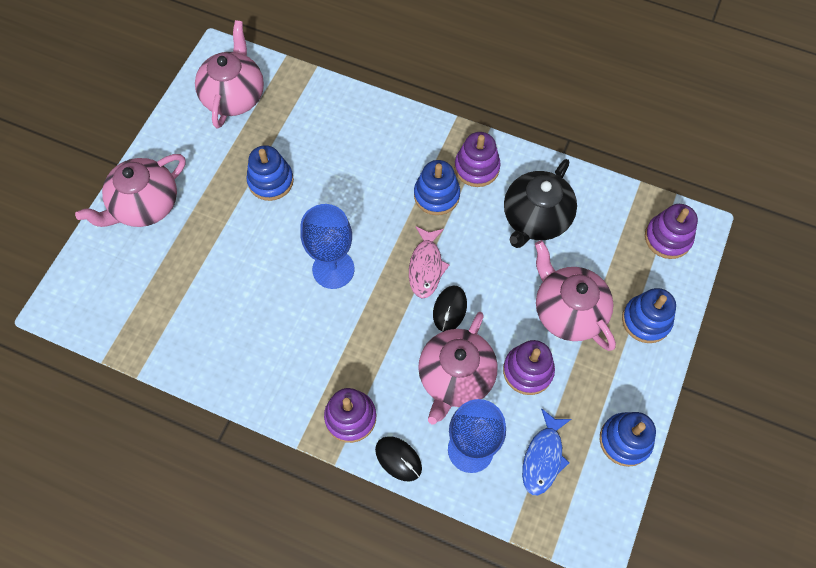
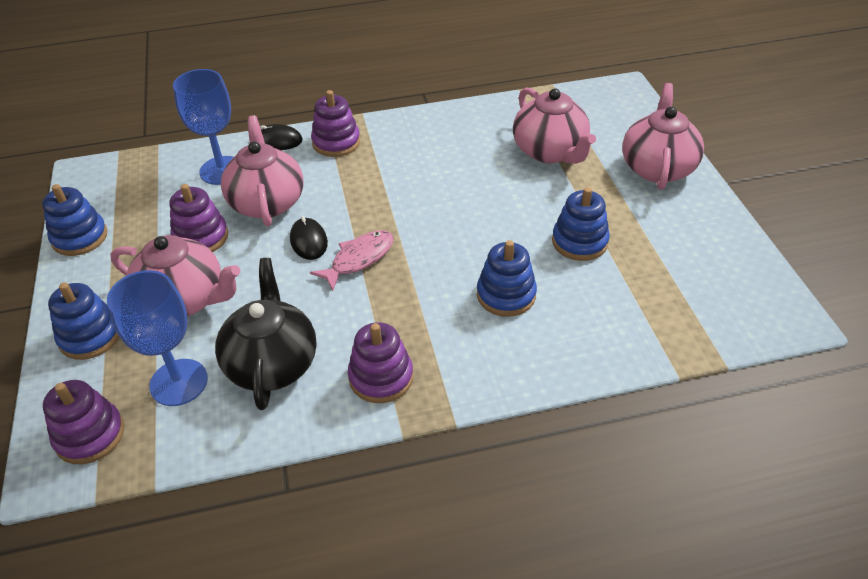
camera: 145 degrees right, 20 degrees down
(234, 96) = (715, 290): pink teapot -> pink teapot (550, 151)
(333, 269) = (444, 213): blue goblet -> blue goblet (179, 382)
(426, 267) = (359, 259): pink fish -> pink fish turned 75 degrees clockwise
(436, 195) = (403, 323): blue stacking toy -> blue stacking toy (506, 295)
(543, 457) = (154, 194): blue fish -> none

